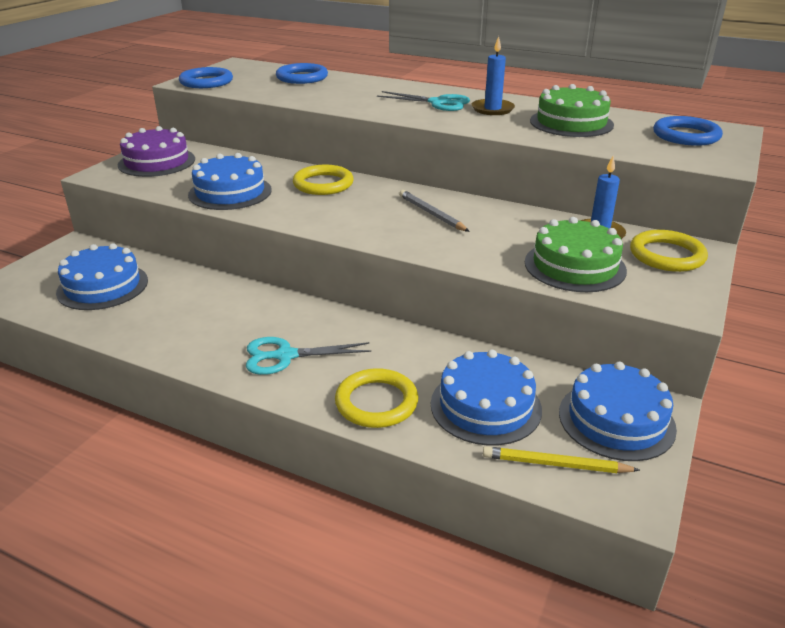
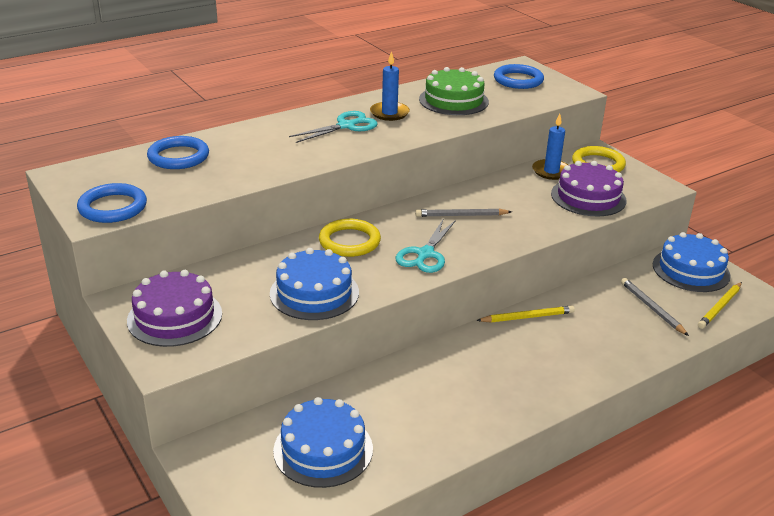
camera: 60 degrees left, 0 degrees up
(285, 356) = (535, 371): turquoise scissors -> turquoise scissors (425, 254)
(375, 328) = (527, 317): none -> yellow pencil
(376, 402) = (622, 349): yellow ring -> none
(485, 406) = (651, 308): blue cake -> grey pencil
(574, 266) = (588, 197): green cake -> purple cake

